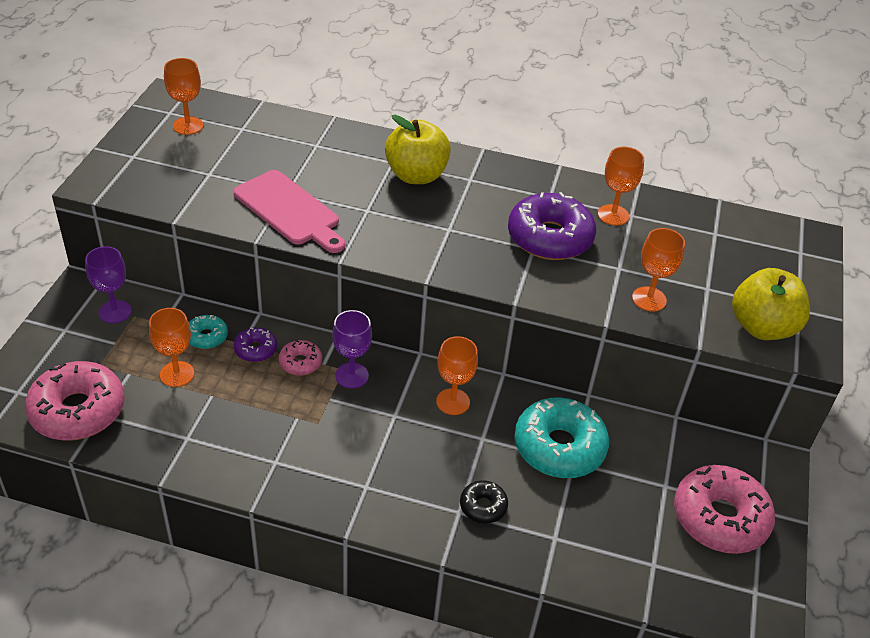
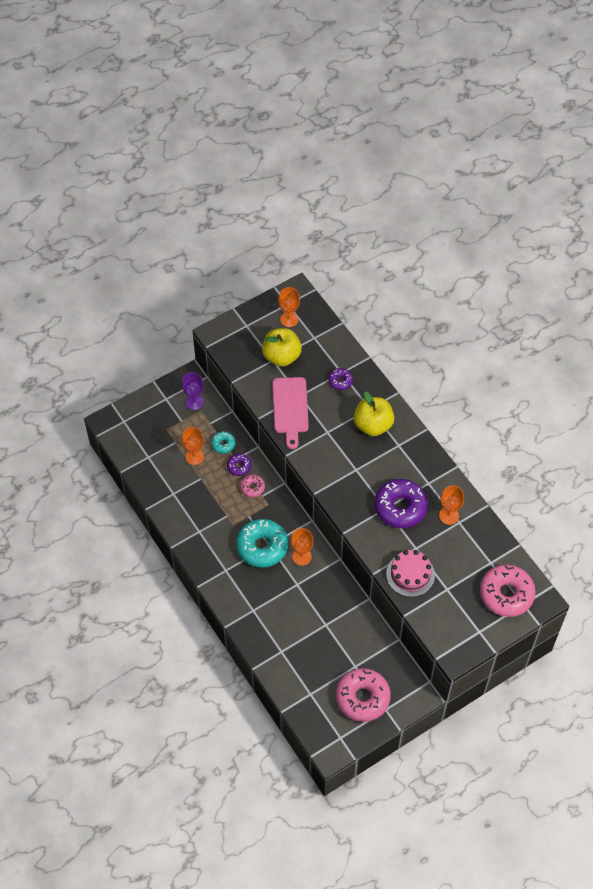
camera: 45 degrees right, 15 degrees up
(78, 410) = (140, 448): pink donut -> pink donut (506, 594)
(325, 154) = (340, 381): none -> purple donut
(351, 375) = (269, 510): purple goblet -> none
(483, 506) = (265, 615): black donut -> none
(559, 447) = (327, 613): turquoise donut -> turquoise donut (262, 547)
(649, 299) = (410, 574): orange goblet -> pink cake
(762, 327) = (448, 627): yellow apple -> yellow apple (281, 356)

